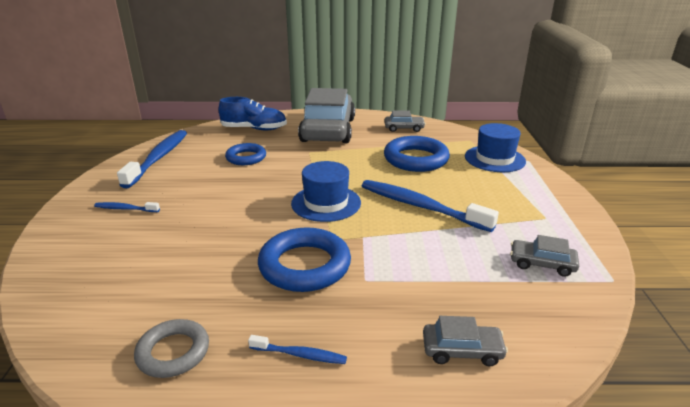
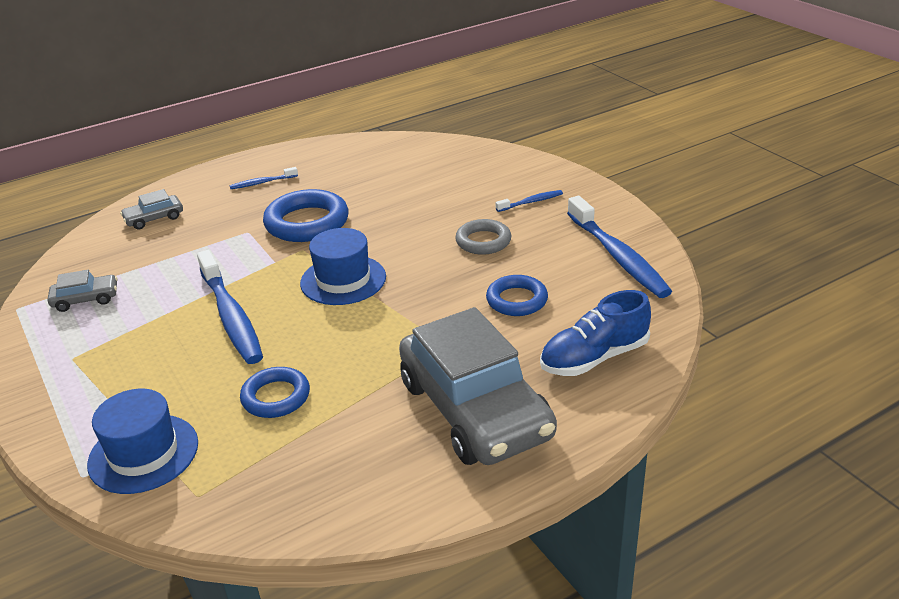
camera: 150 degrees right, 5 degrees up
(173, 352) = (341, 159): grey ring -> grey ring (483, 241)
(404, 128) = (343, 479): grey car -> none
(416, 159) = (276, 397): blue ring -> blue ring, size x0.63
(420, 206) = (231, 316): blue toothbrush -> blue toothbrush turned 60 degrees clockwise

